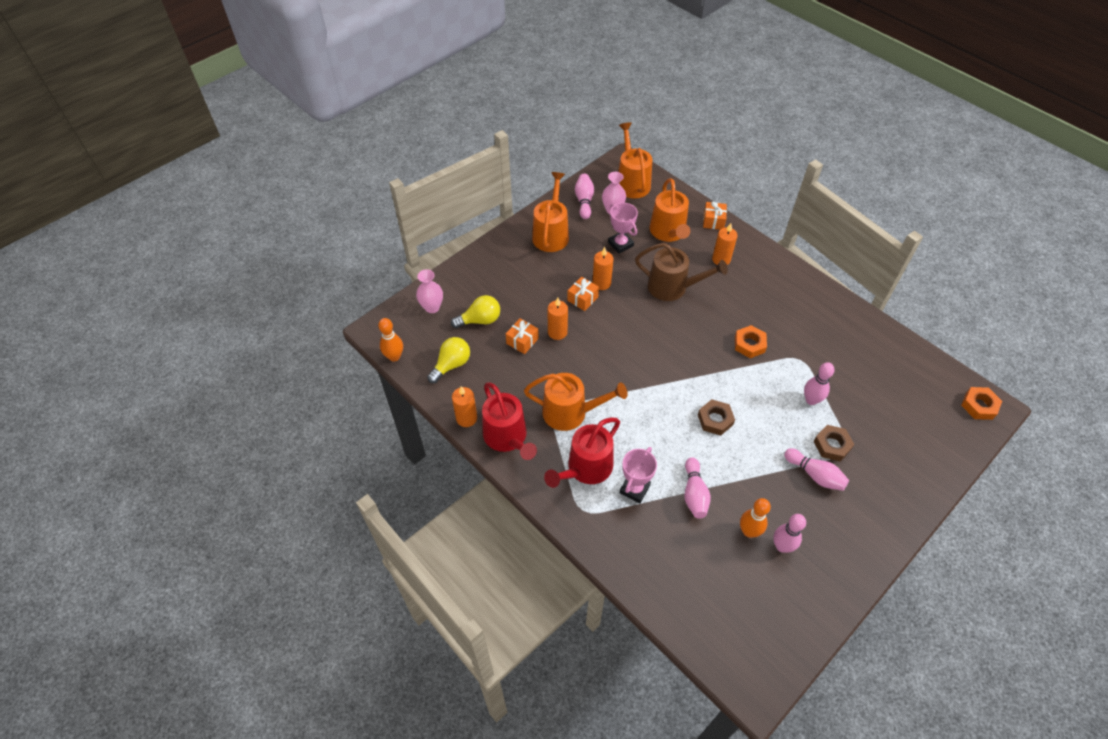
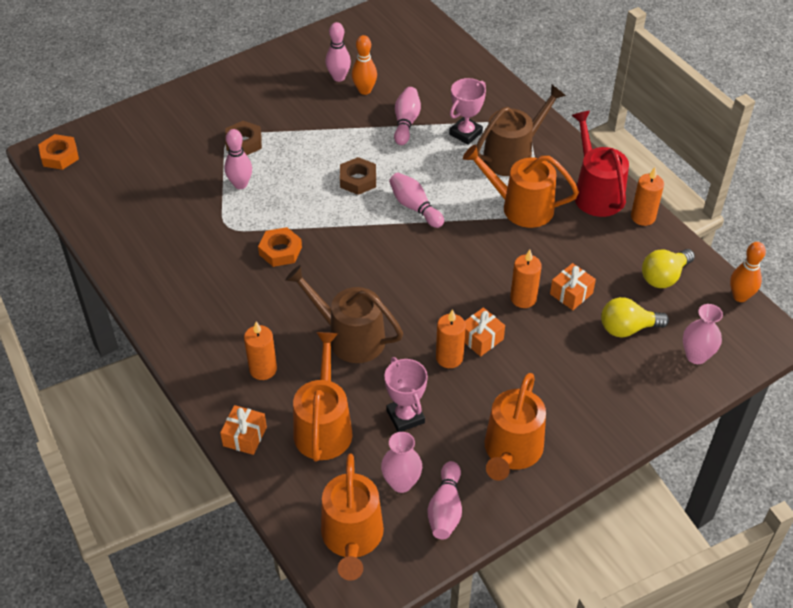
camera: 170 degrees left, 5 degrees down
(586, 468) = (512, 156): red watering can -> brown watering can
(815, 475) = (276, 122): pink bowling pin -> pink bowling pin (415, 207)

